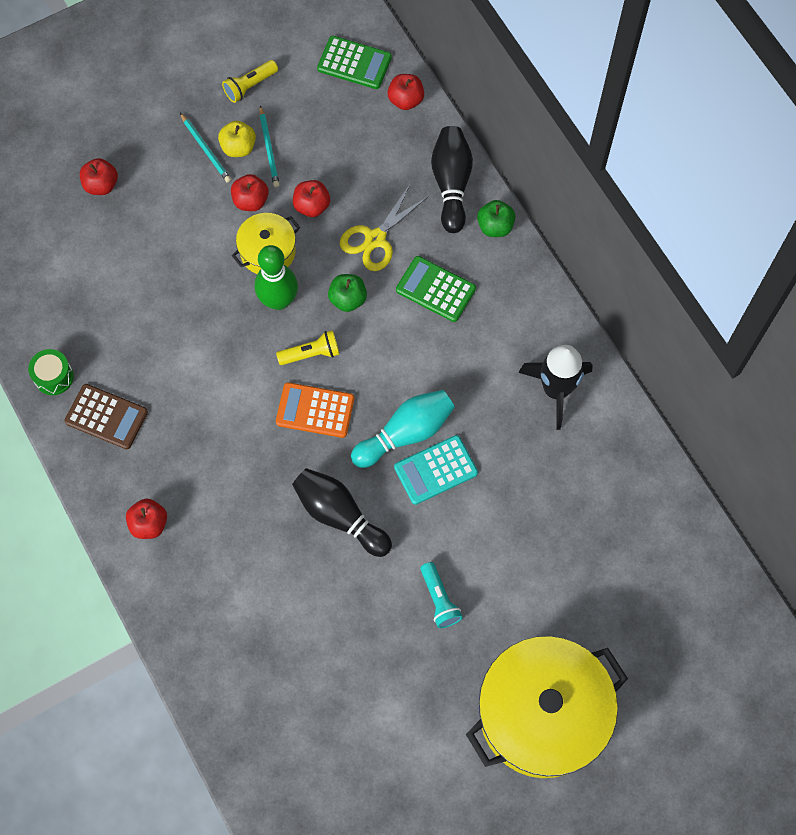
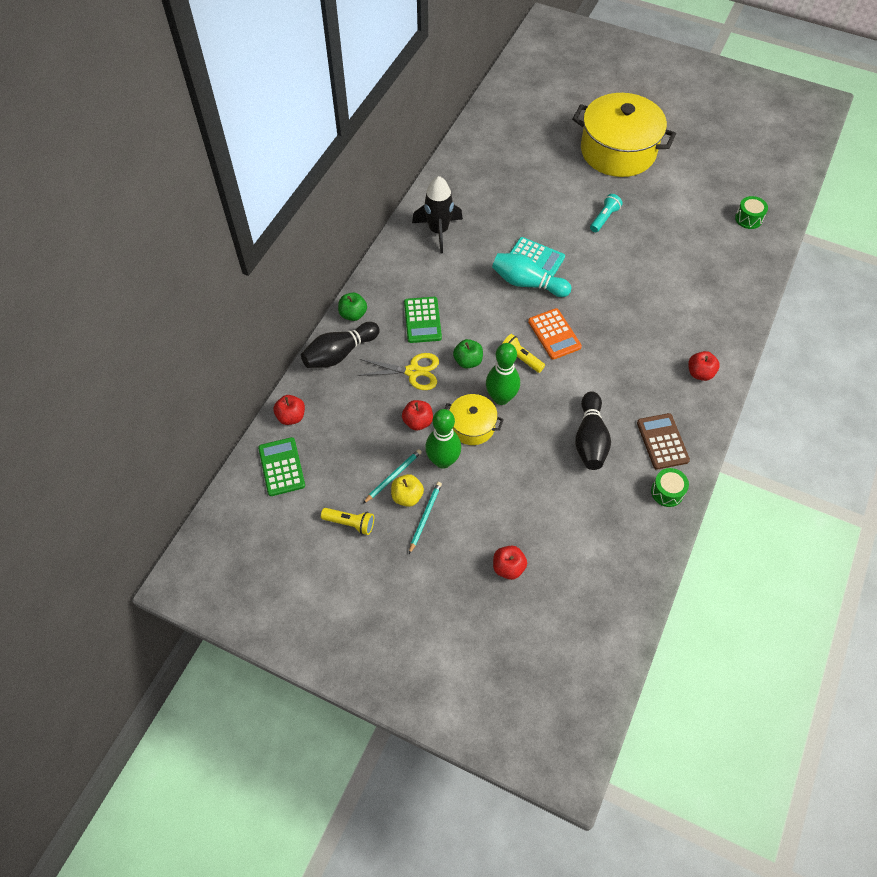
camera: 125 degrees left, 10 degrees down
(251, 201) = (443, 461): red apple -> green bowling pin
(307, 785) = (748, 219): none -> green drum
(339, 515) = (603, 286): black bowling pin -> black bowling pin (590, 439)

